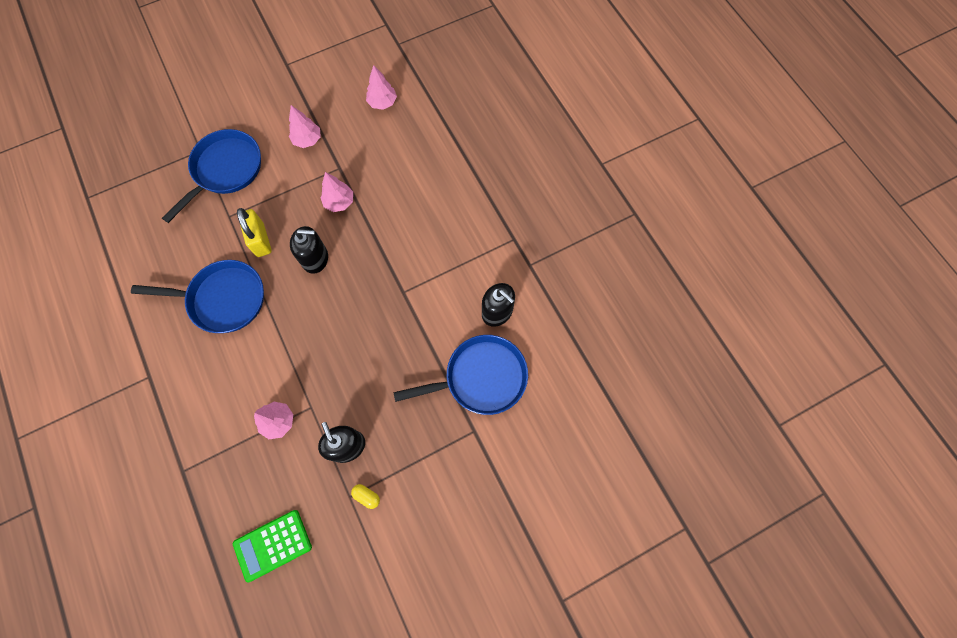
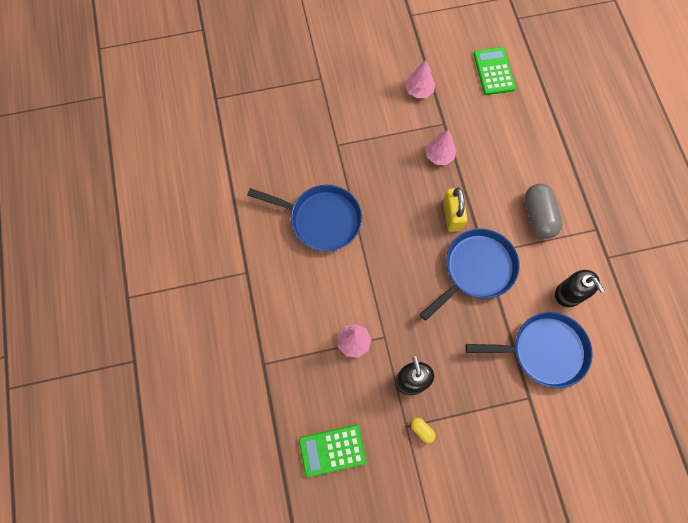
camera: 15 degrees right, 0 degrees up
(225, 170) = (340, 101): blue pan -> blue pan (476, 269)
(260, 240) = (362, 173): yellow padlock -> yellow padlock (452, 215)
(315, 258) = (409, 202): black soap dispenser -> none
(382, 103) = (494, 71): pink tree -> green calculator
(452, 240) = (538, 216): none -> grey capsule

